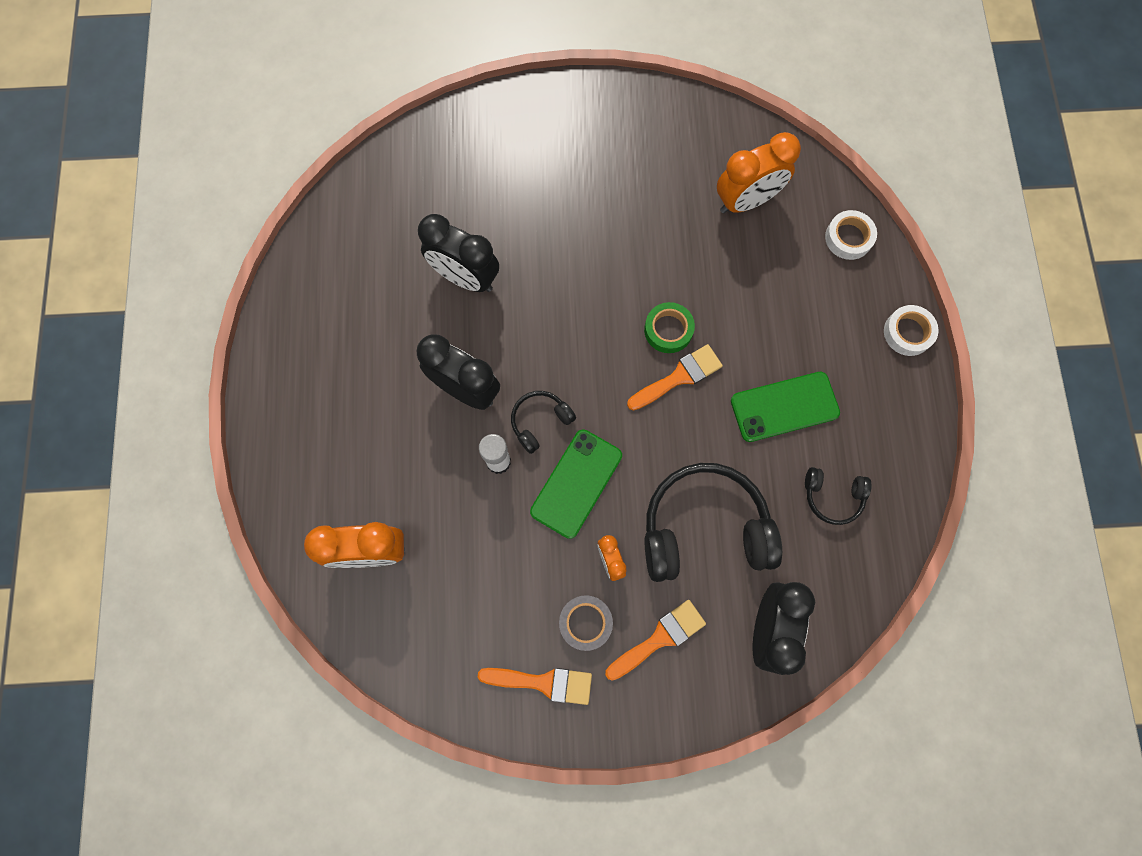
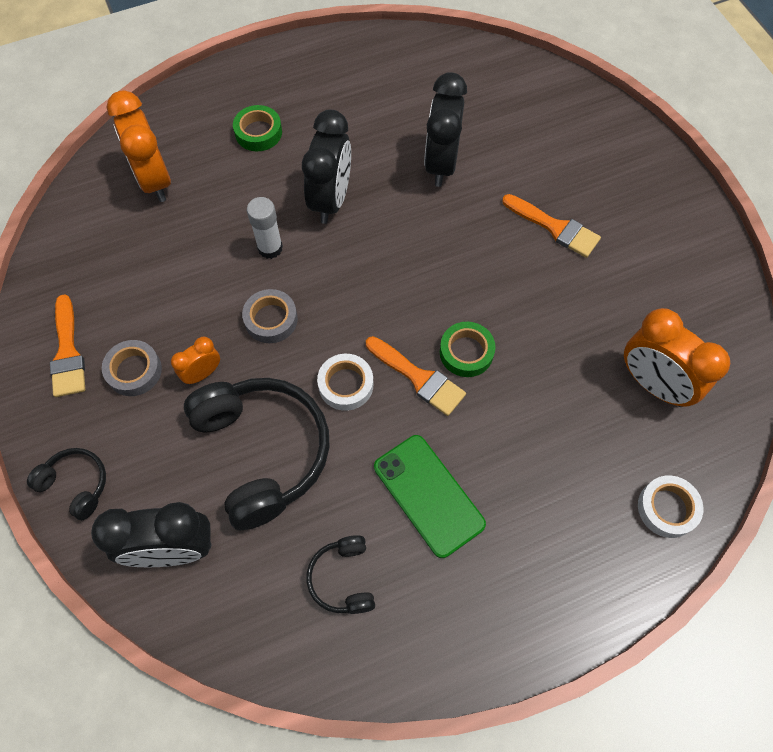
camera: 70 degrees right, 10 degrees down
(355, 432) = (258, 132): none -> green tape
(540, 421) = (322, 269): black headphones -> black headphones (76, 484)
(576, 483) = (271, 319): green phone -> grey tape
(659, 638) = (135, 443): orange brush -> orange brush (555, 227)
(908, 333) = (580, 613): white tape -> white tape (346, 385)

